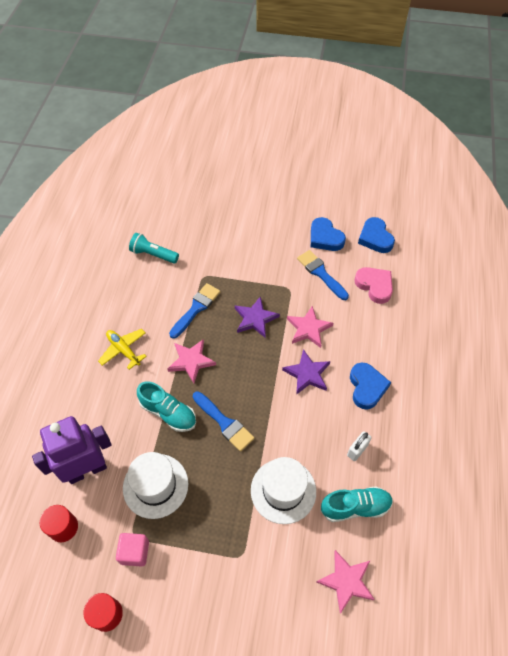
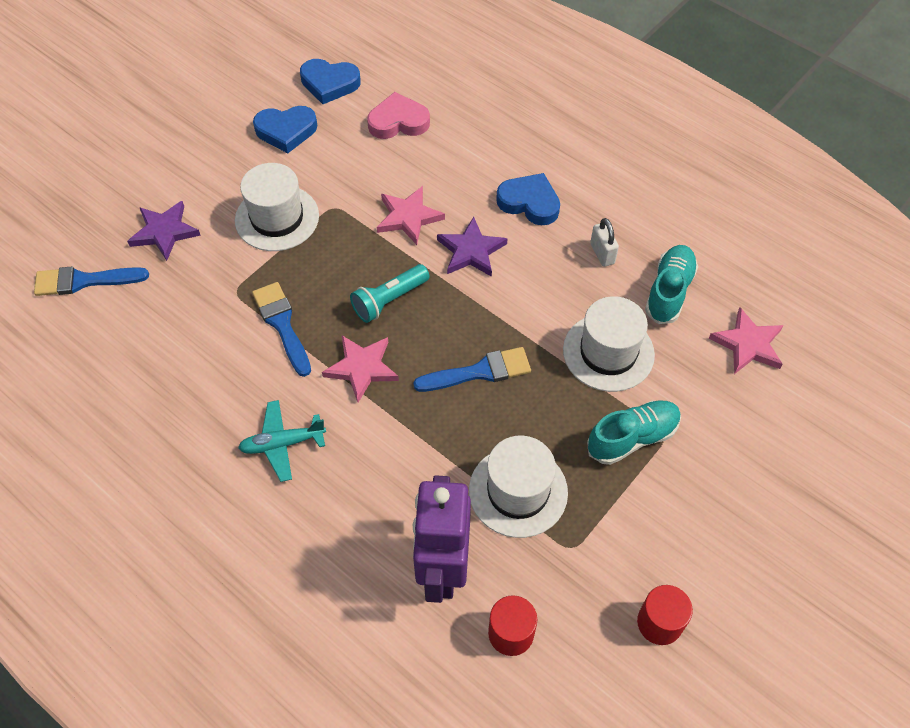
camera: 60 degrees left, 0 degrees up
(124, 350) = (282, 444): yellow plane -> turquoise plane
(135, 552) = (595, 555): pink cube -> none
(153, 254) = (145, 335): turquoise flashlight -> turquoise flashlight (389, 300)
(168, 413) = (422, 430): turquoise shoe -> turquoise shoe (632, 438)
(255, 319) = (351, 265): purple star -> purple star (164, 232)
(263, 267) = (277, 218): none -> white hat
(321, 273) = (337, 163): blue brush -> blue brush (84, 281)

